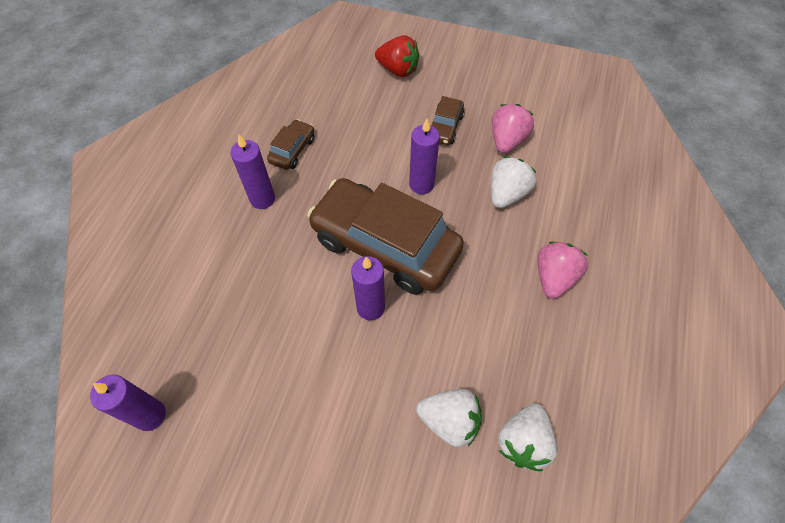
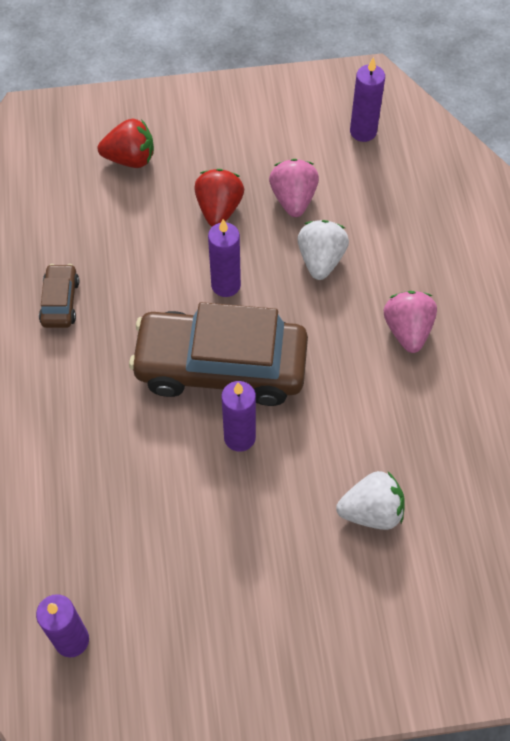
camera: 25 degrees left, 0 degrees up
(262, 199) = (58, 371): purple candle -> purple candle (363, 132)
(445, 127) = (219, 209): brown car -> red strawberry
(523, 441) = (447, 499): white strawberry -> none

